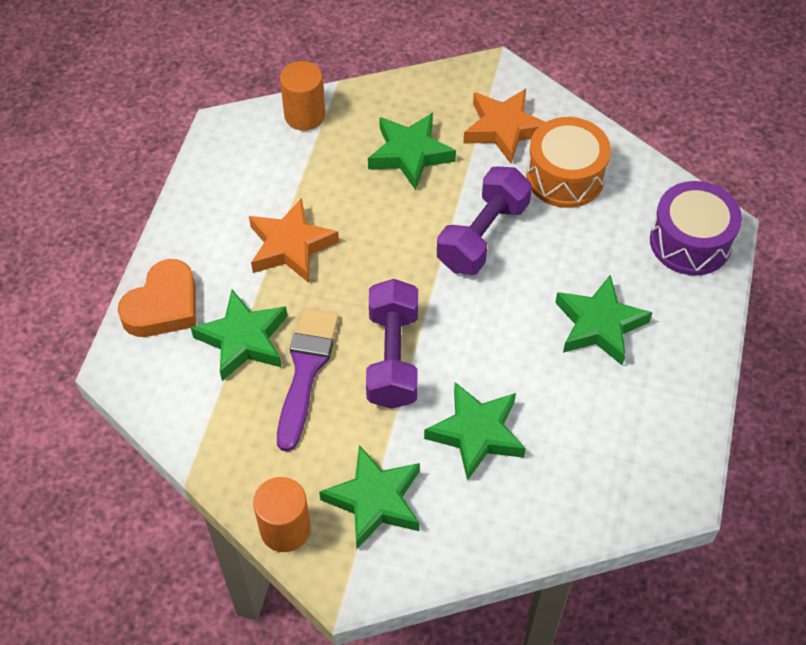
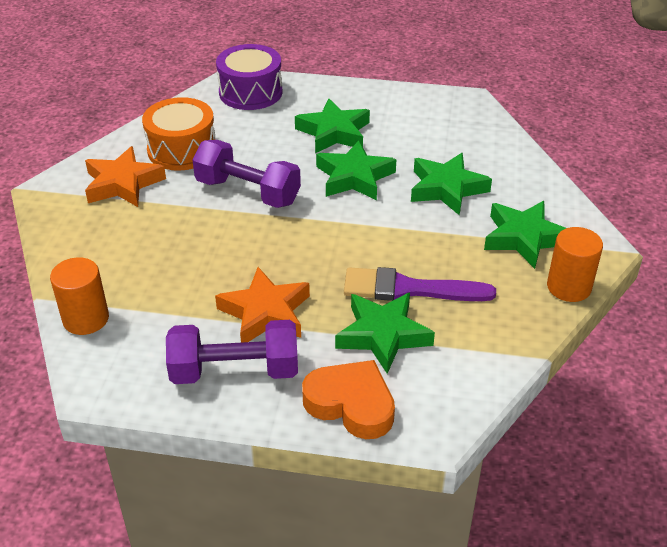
camera: 95 degrees left, 15 degrees down
(392, 357) = (384, 237): purple dumbbell -> purple dumbbell (235, 371)
(410, 154) = (149, 239): green star -> green star (354, 177)

